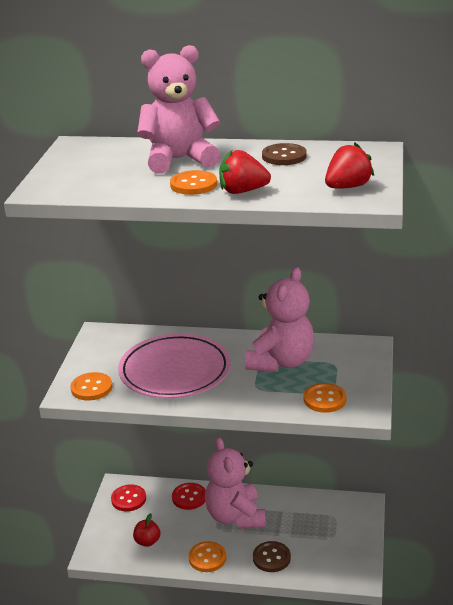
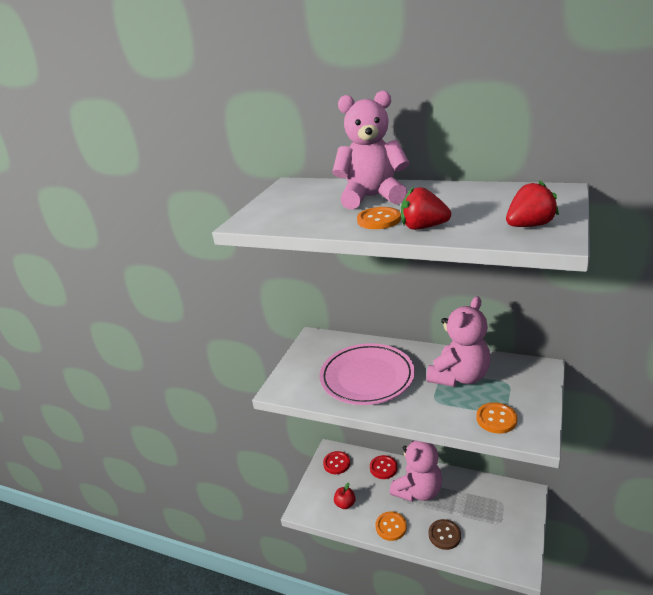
camera: 15 degrees right, 0 degrees up
(91, 388) = (296, 387): orange button -> none
(235, 517) = (418, 491): pink teddy bear -> pink teddy bear turned 135 degrees counterclockwise
(284, 156) = (469, 195): brown button -> none

